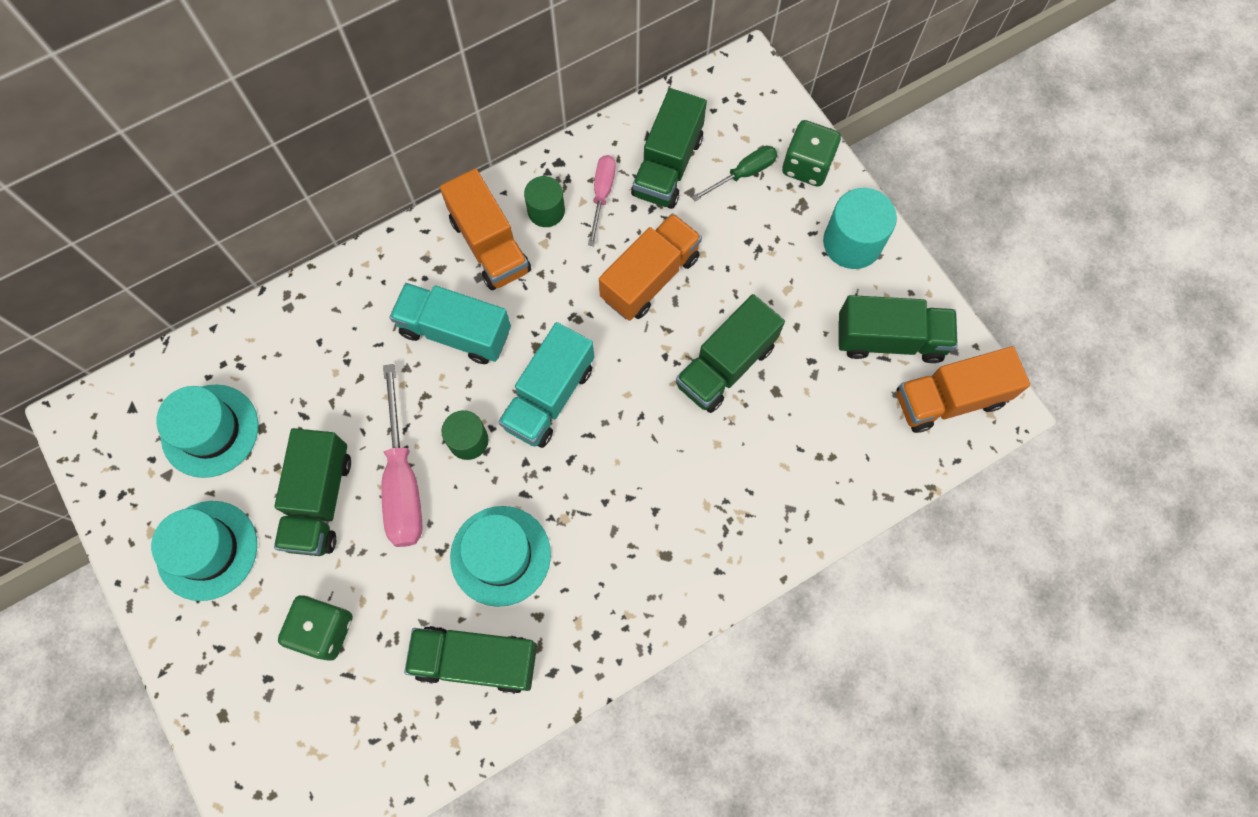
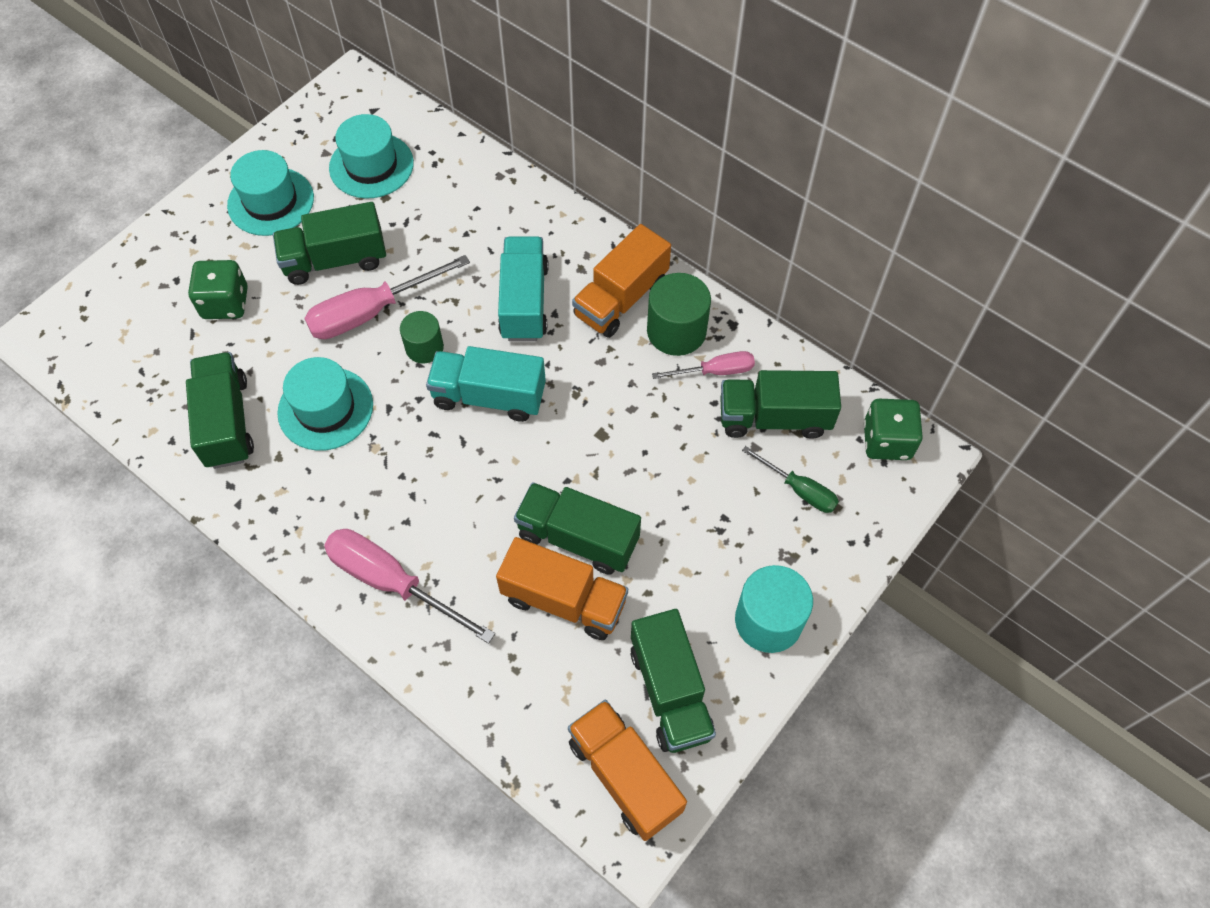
camera: 70 degrees right, 10 degrees down
(546, 211) = (676, 331): green cylinder -> green cylinder, size x1.57
(650, 278) = (644, 441): orange truck -> orange truck (564, 600)
(713, 540) = (392, 582): none -> pink screwdriver
(807, 166) = (839, 548): green dice -> green dice (887, 441)

